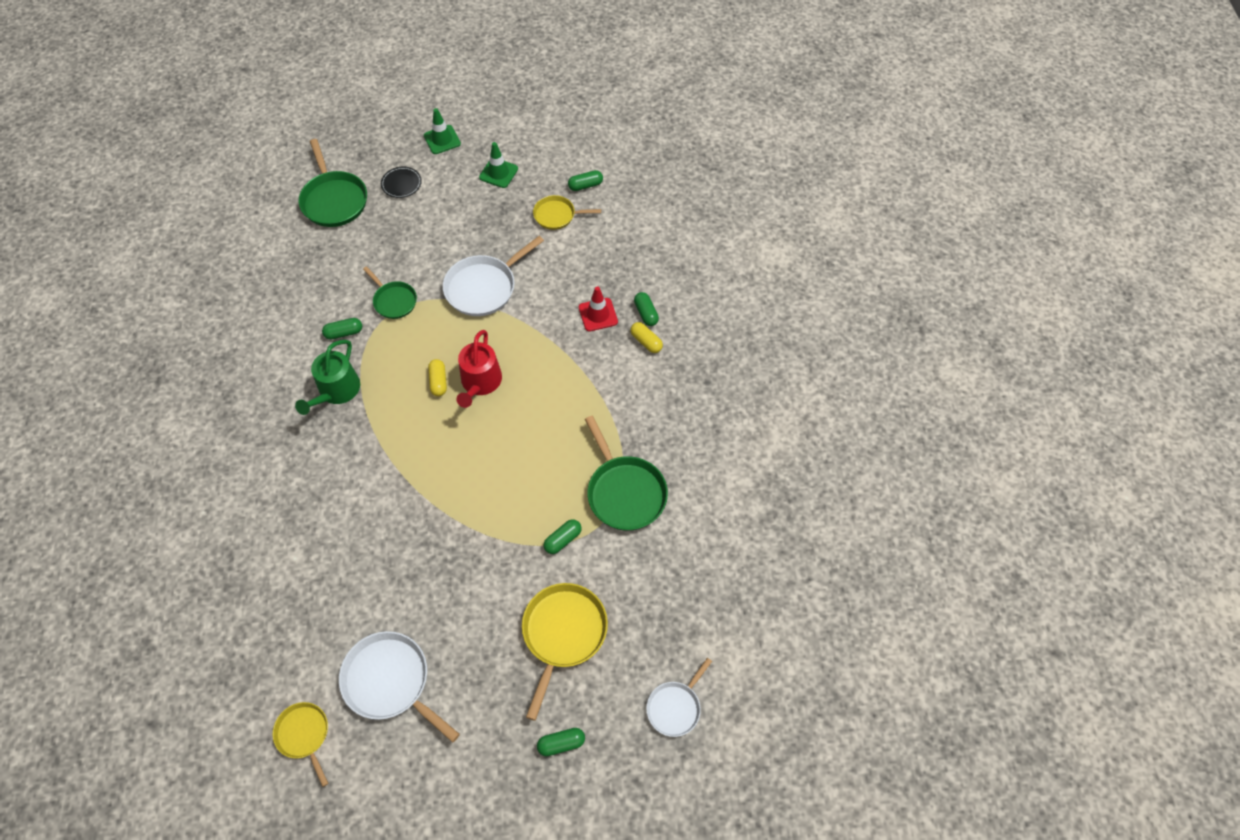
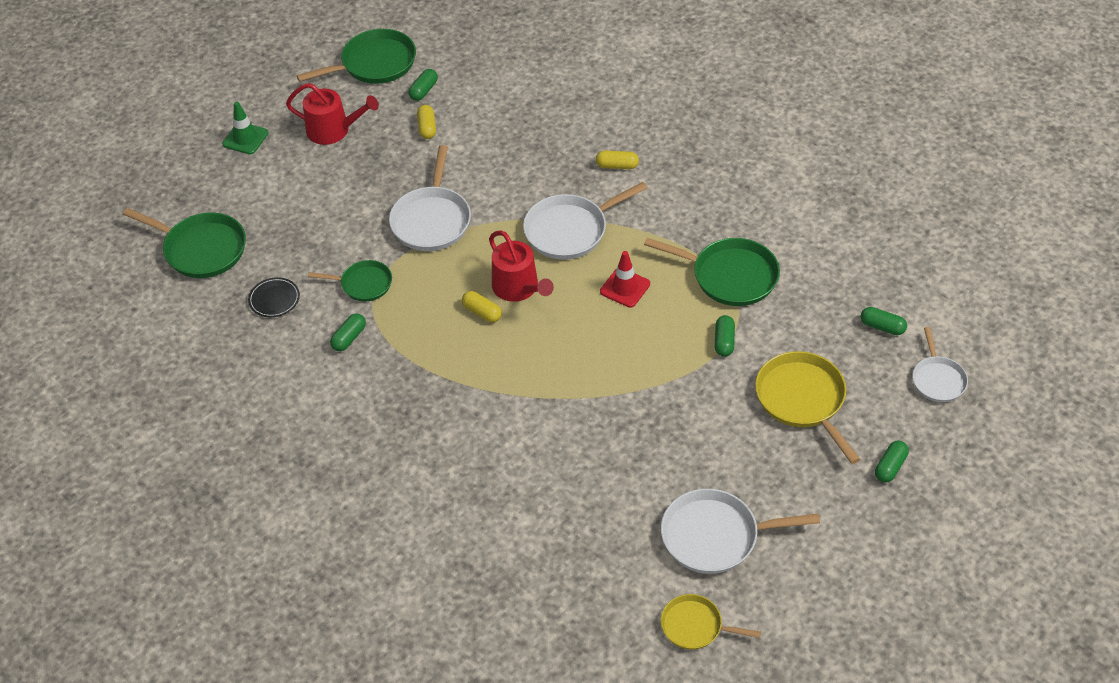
camera: 40 degrees left, 10 degrees down
(336, 391) = (400, 383): green watering can -> none
(401, 184) = (251, 195): black plate -> black plate (274, 299)
(498, 173) = (333, 130): green traffic cone -> red watering can
(557, 215) = (427, 128): yellow pan -> yellow capsule
(559, 366) = (569, 230): none -> white pan
(577, 142) = (375, 63): none -> green pan
(598, 315) = (554, 174): red traffic cone -> red traffic cone (625, 288)
(646, 313) = (592, 147): green capsule -> green capsule (882, 327)

